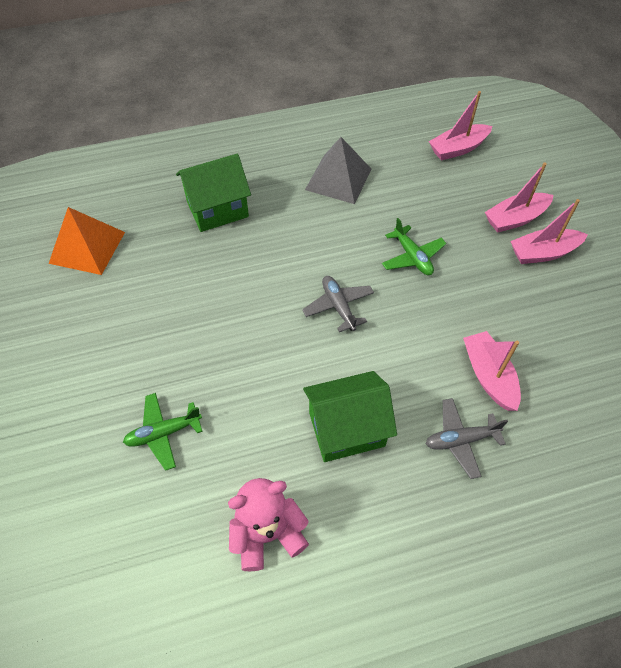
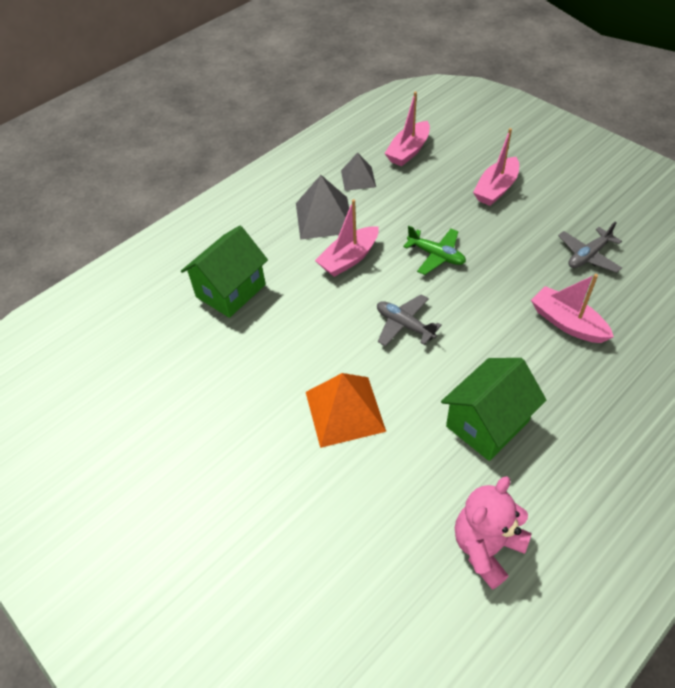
camera: 25 degrees left, 5 degrees down
(87, 247) = (123, 382): orange pyramid -> orange pyramid (345, 411)
(163, 433) = (328, 513): green plane -> none
(393, 156) = (358, 178): none -> grey pyramid
(460, 440) = (583, 384): grey plane -> grey plane (588, 256)
(543, 253) = (537, 206): pink boat -> pink boat (349, 259)

